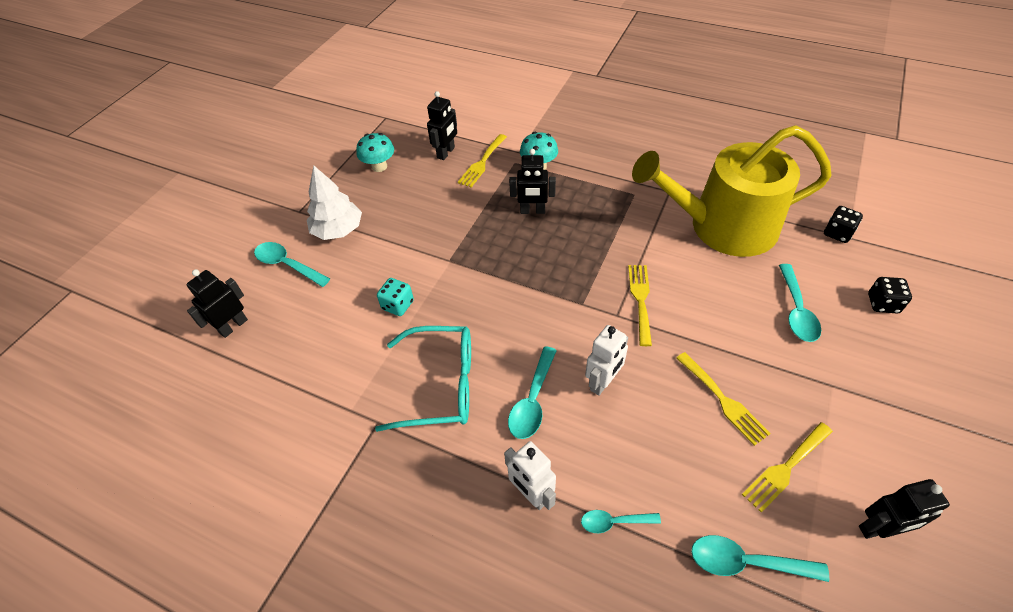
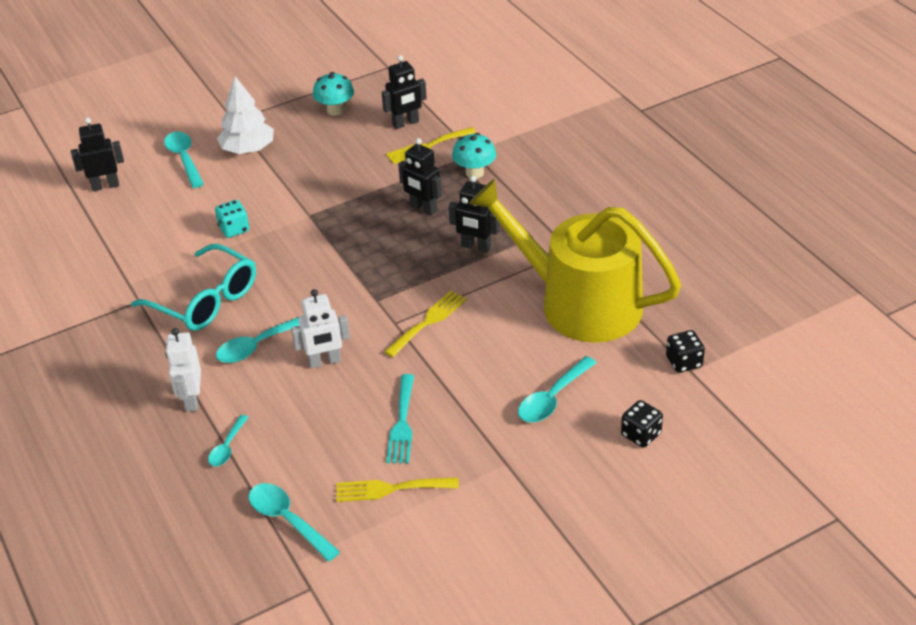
camera: 35 degrees right, 10 degrees down
(614, 522) = (227, 447): turquoise spoon -> turquoise spoon turned 105 degrees counterclockwise
(723, 401) = (402, 423): yellow fork -> turquoise fork
(878, 528) = (409, 560): black robot -> black robot (476, 247)

